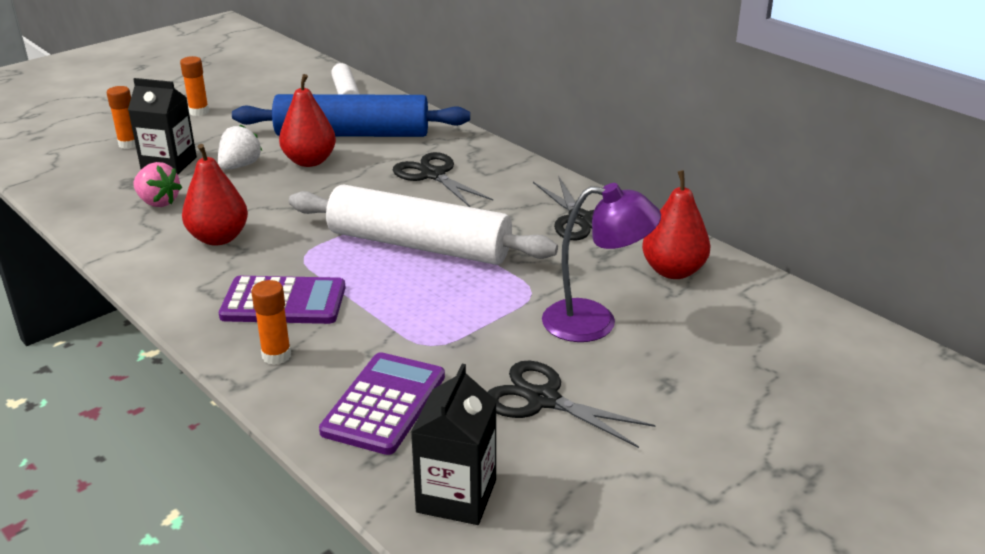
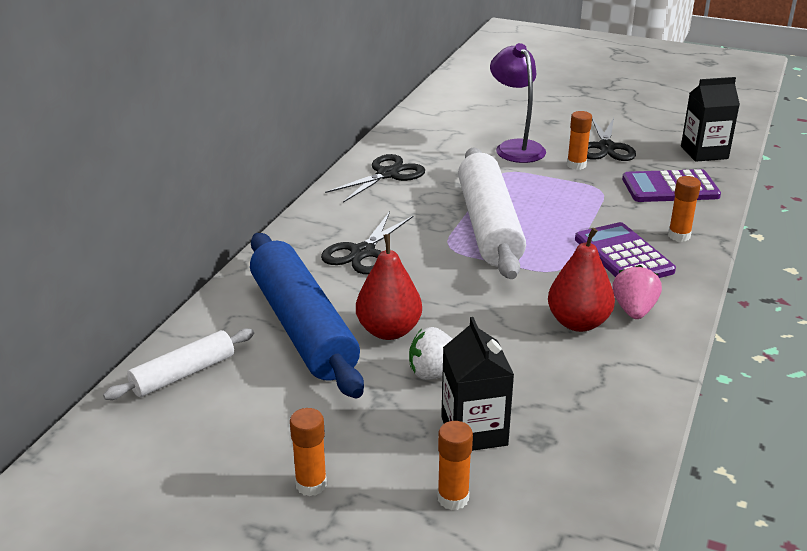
camera: 115 degrees left, 0 degrees up
(158, 202) = (558, 392): pink strawberry -> pink strawberry (634, 310)
(508, 351) = (576, 165): none -> orange glue stick
(673, 271) = (430, 135): red pear -> none

